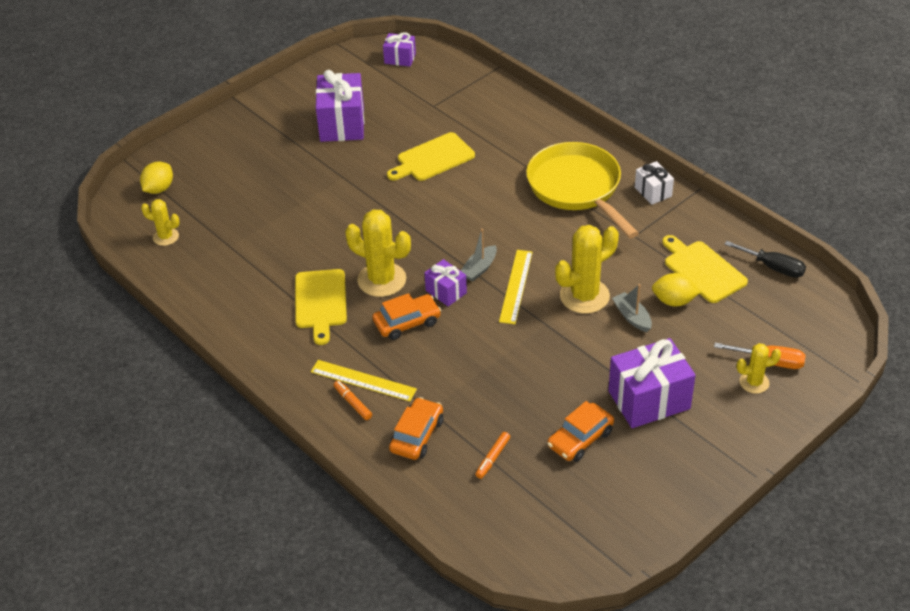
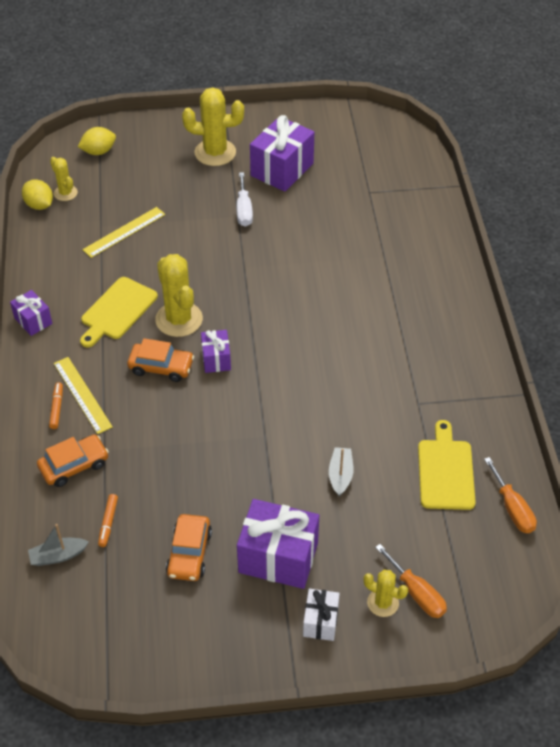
camera: 35 degrees right, 5 degrees up
(344, 170) = (244, 210): none -> white screwdriver
(400, 58) = (384, 136): purple gift -> purple gift (33, 321)
(433, 158) = (322, 238): yellow cutting board -> none
(479, 268) = (261, 355): grey boat -> grey boat (58, 556)
(492, 458) = (108, 523): orange marker -> orange marker turned 60 degrees counterclockwise
(516, 286) = (274, 388): yellow ruler -> yellow ruler (124, 232)
(577, 188) = (413, 331): yellow pan -> none
(580, 439) = (189, 553): orange car -> orange car turned 75 degrees counterclockwise
(584, 296) = (320, 431): yellow cactus -> yellow cactus (215, 153)
(653, 192) = (476, 373): white gift -> white gift (320, 621)
(674, 301) = (390, 483): yellow lemon -> yellow lemon (39, 205)
(773, 267) = (512, 508): black screwdriver -> orange screwdriver

